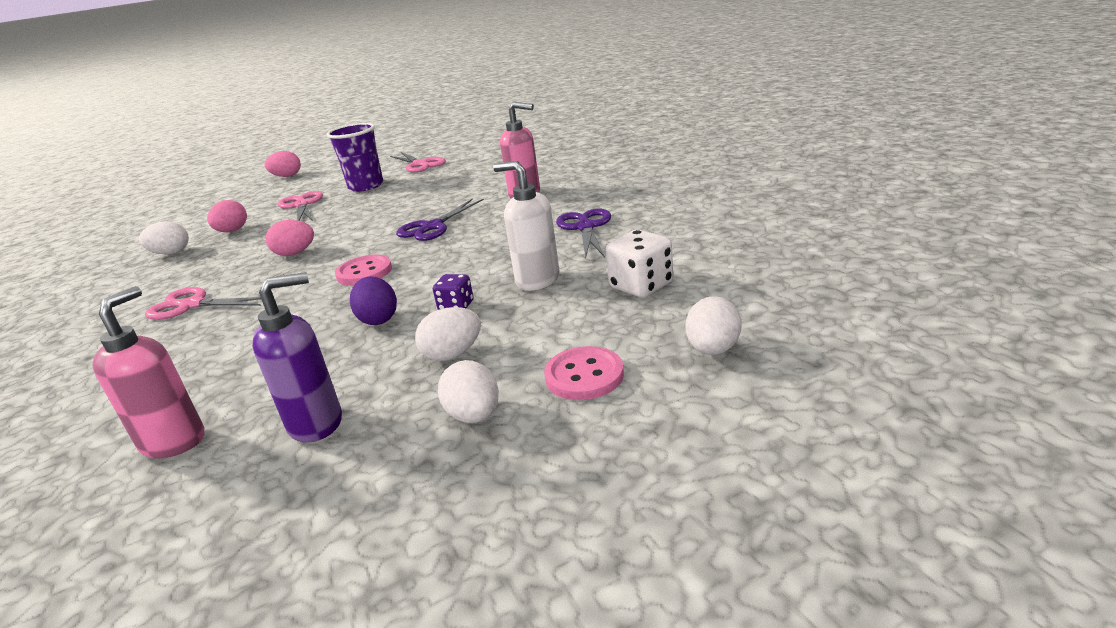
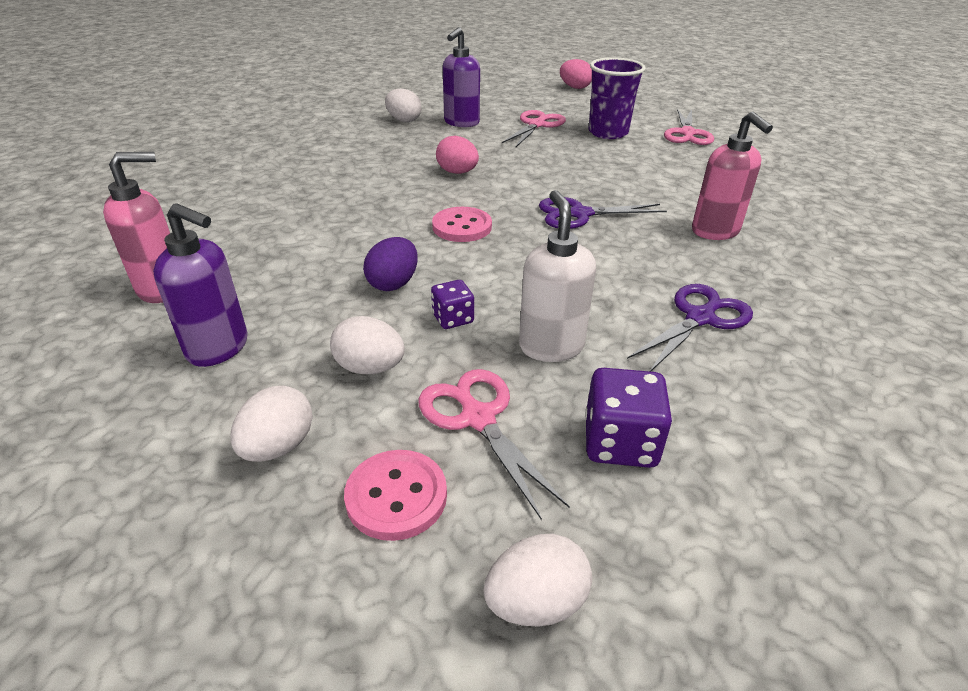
camera: 45 degrees right, 10 degrees up
(192, 305) = (341, 177): pink scissors -> pink scissors (478, 418)
(232, 231) = (461, 123): pink egg -> purple soap dispenser
(641, 286) = (620, 442): white dice -> purple dice

